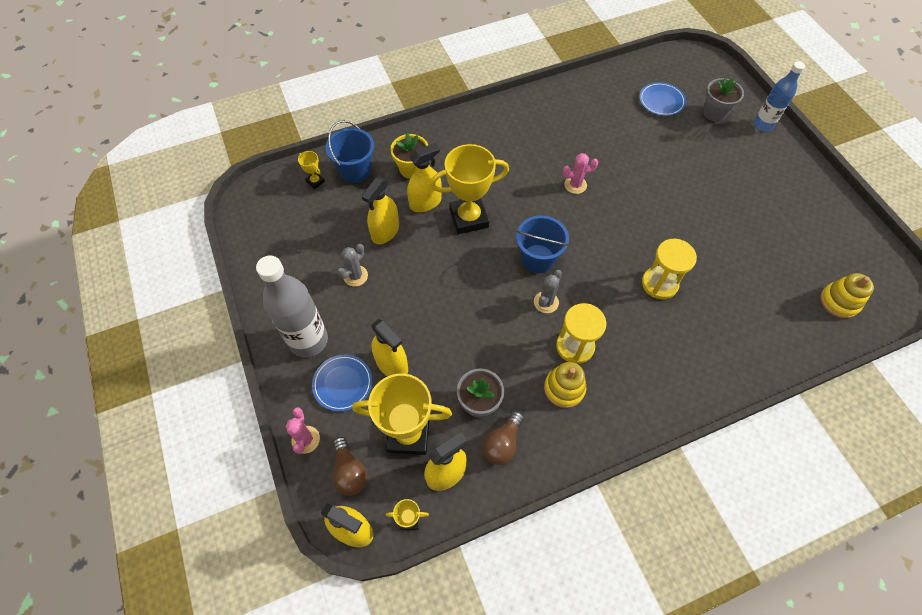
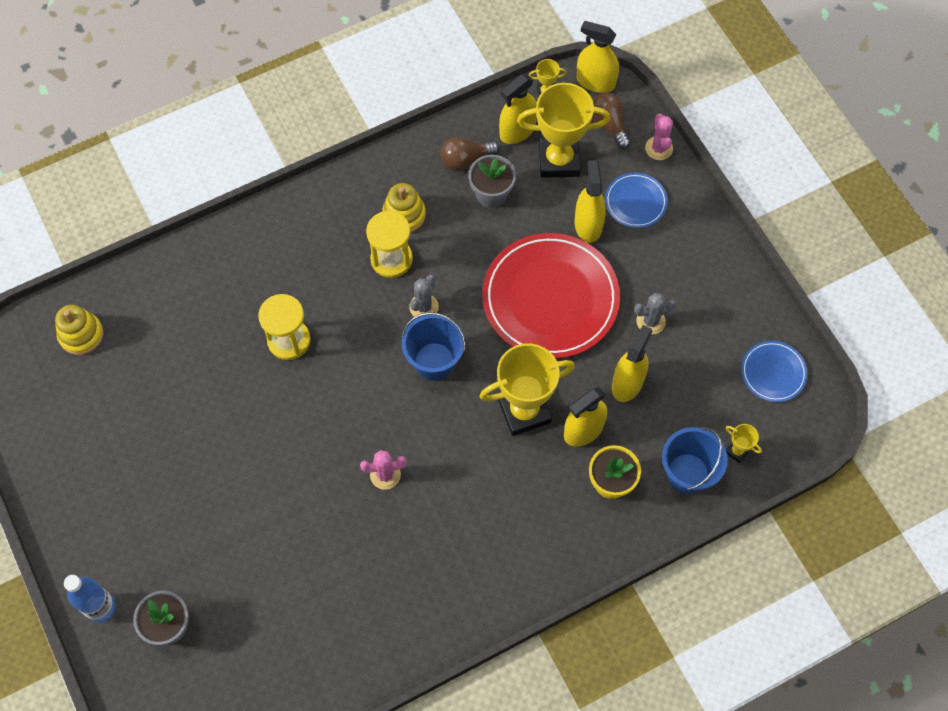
camera: 175 degrees right, 5 degrees up
(308, 340) = (684, 242): grey bottle -> none
(355, 276) = (650, 321): grey cactus -> grey cactus turned 45 degrees clockwise
(392, 364) = (588, 225): yellow spray bottle -> yellow spray bottle turned 45 degrees clockwise
(436, 301) = (550, 298): none -> red plate
(502, 443) = (465, 159): brown light bulb -> brown light bulb turned 135 degrees counterclockwise
(661, 101) = (247, 644): blue plate -> blue plate (773, 372)

